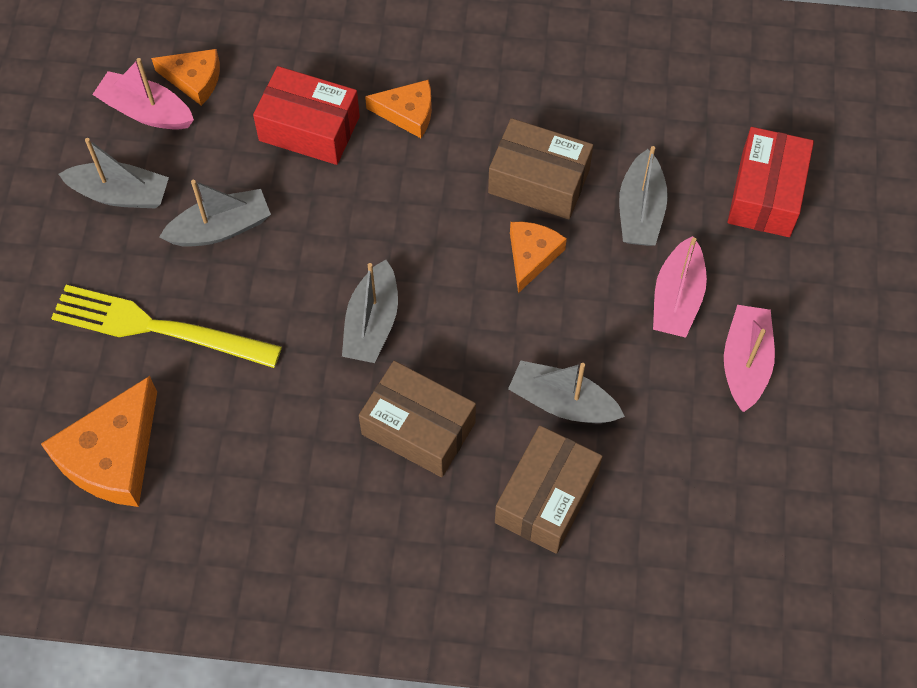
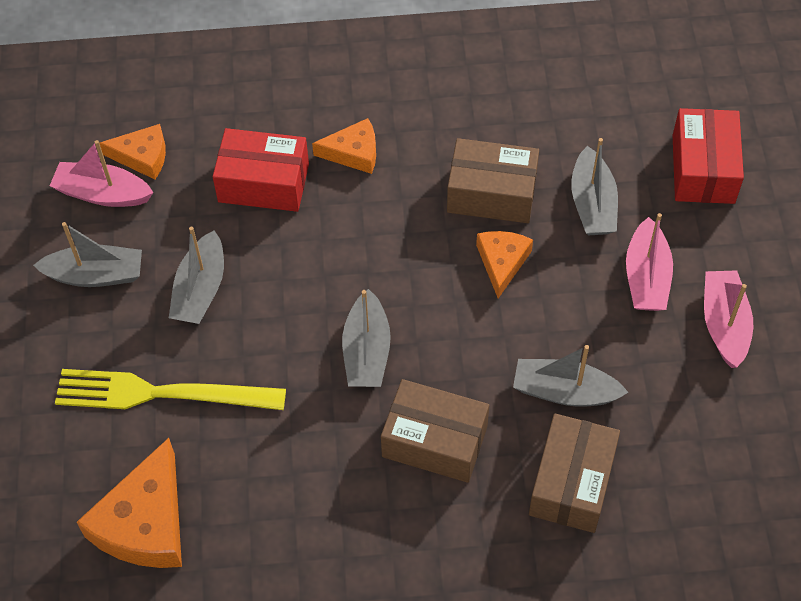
camera: 10 degrees left, 5 degrees down
(220, 228) = (200, 289): grey boat -> grey boat turned 135 degrees clockwise

